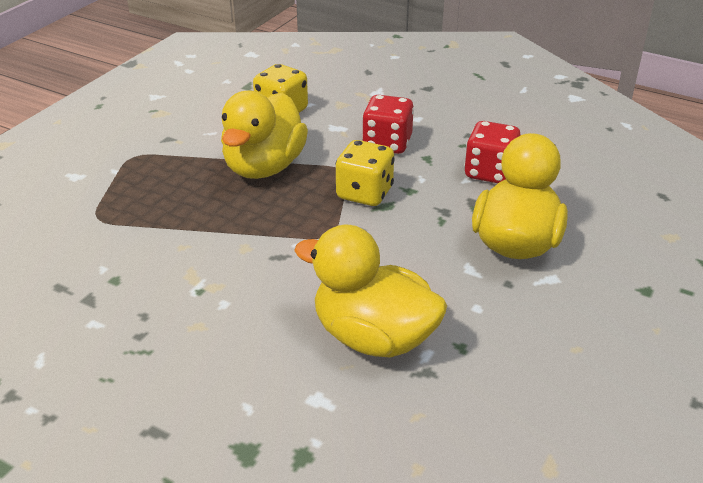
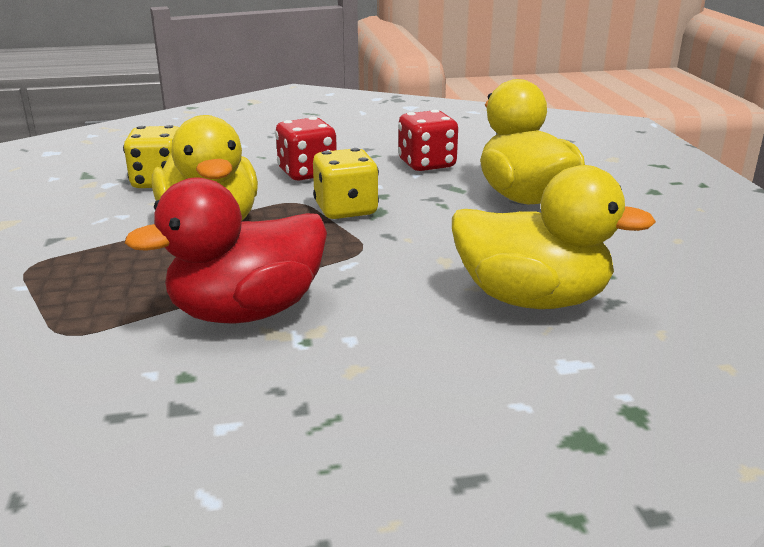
camera: 40 degrees left, 10 degrees down
(196, 251) = (247, 312): none -> red duck
(373, 337) = (532, 299): yellow duck -> yellow duck turned 150 degrees counterclockwise

